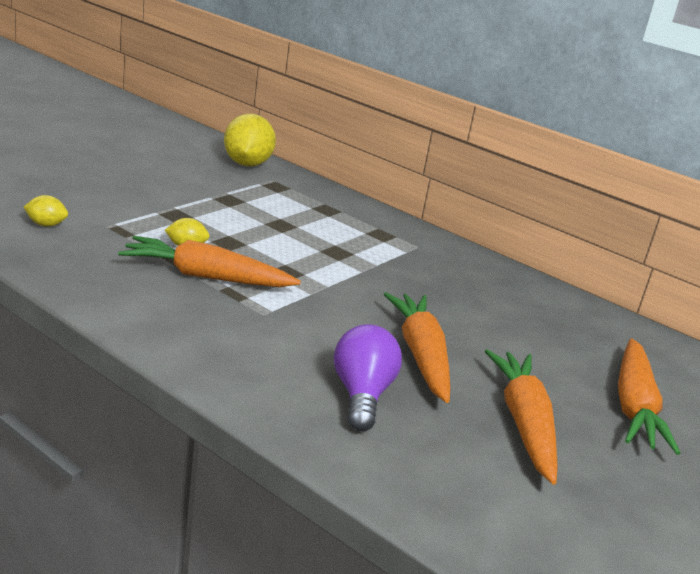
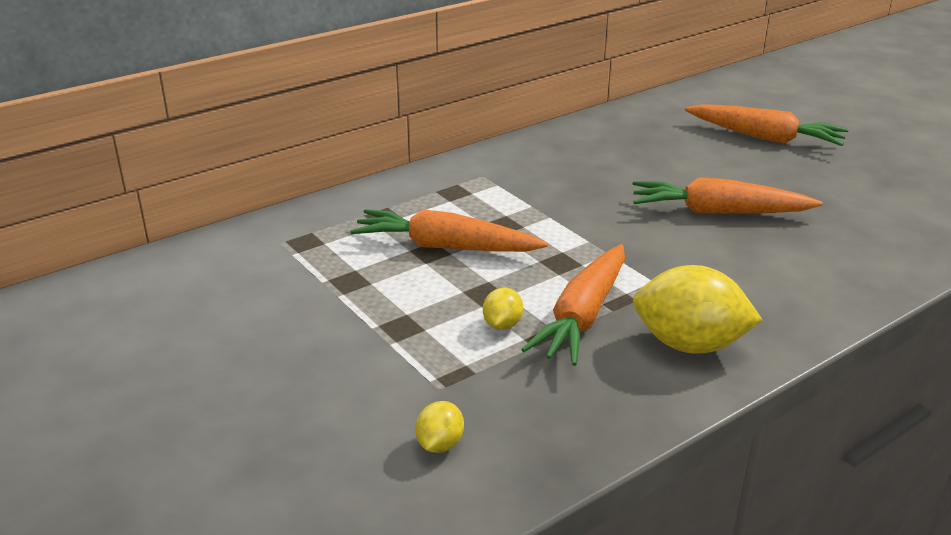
camera: 70 degrees left, 5 degrees up
(247, 164) = (220, 255): yellow lemon -> yellow lemon (689, 344)
(361, 395) = (800, 251): purple light bulb -> none
(523, 423) = (811, 186): orange carrot -> orange carrot (446, 247)

